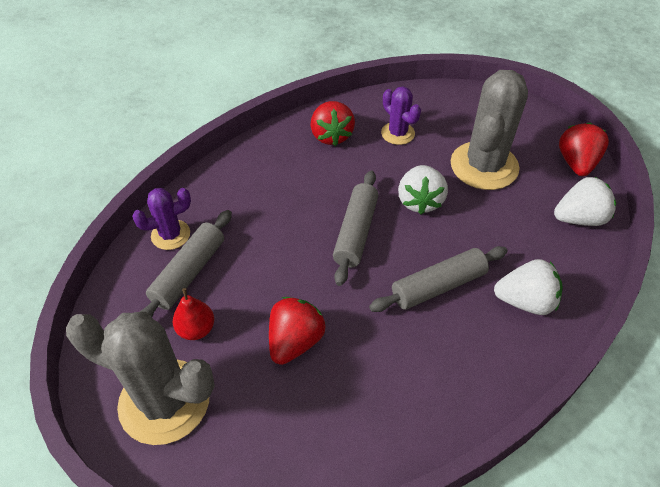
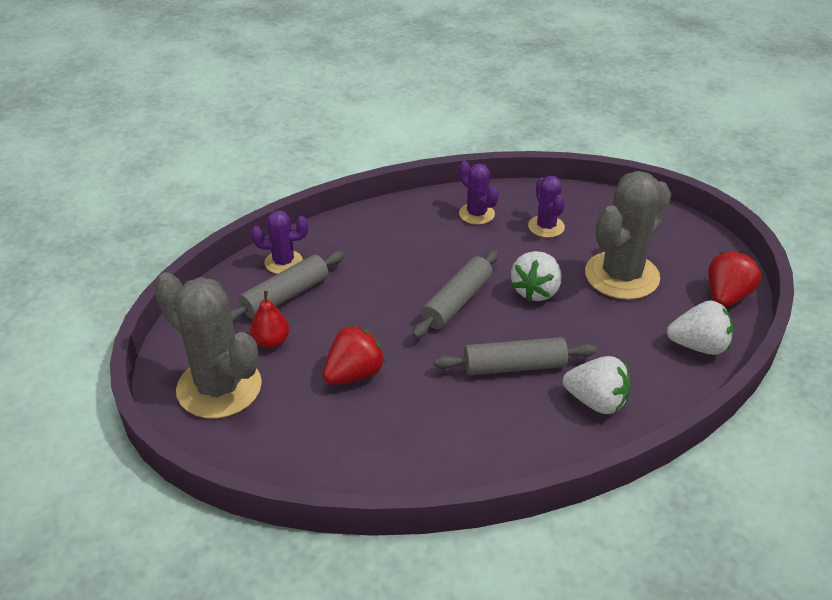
camera: 20 degrees right, 10 degrees down
(331, 136) = (476, 214): red strawberry -> purple cactus

